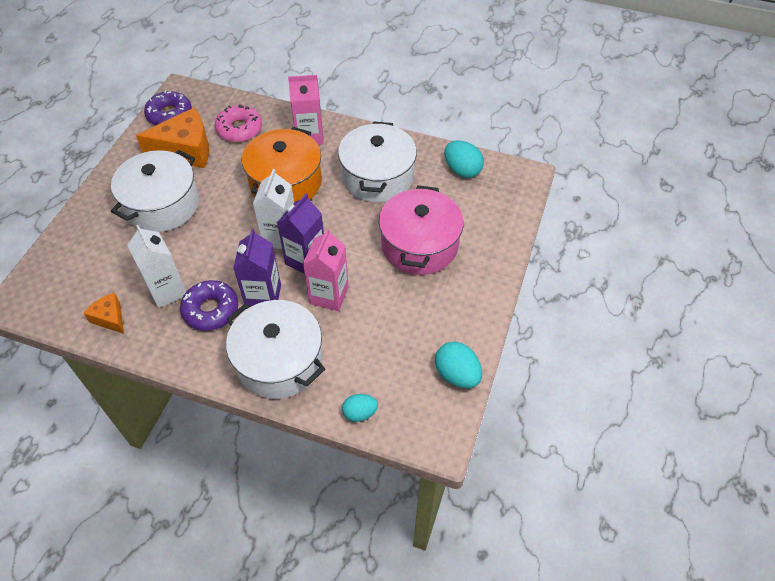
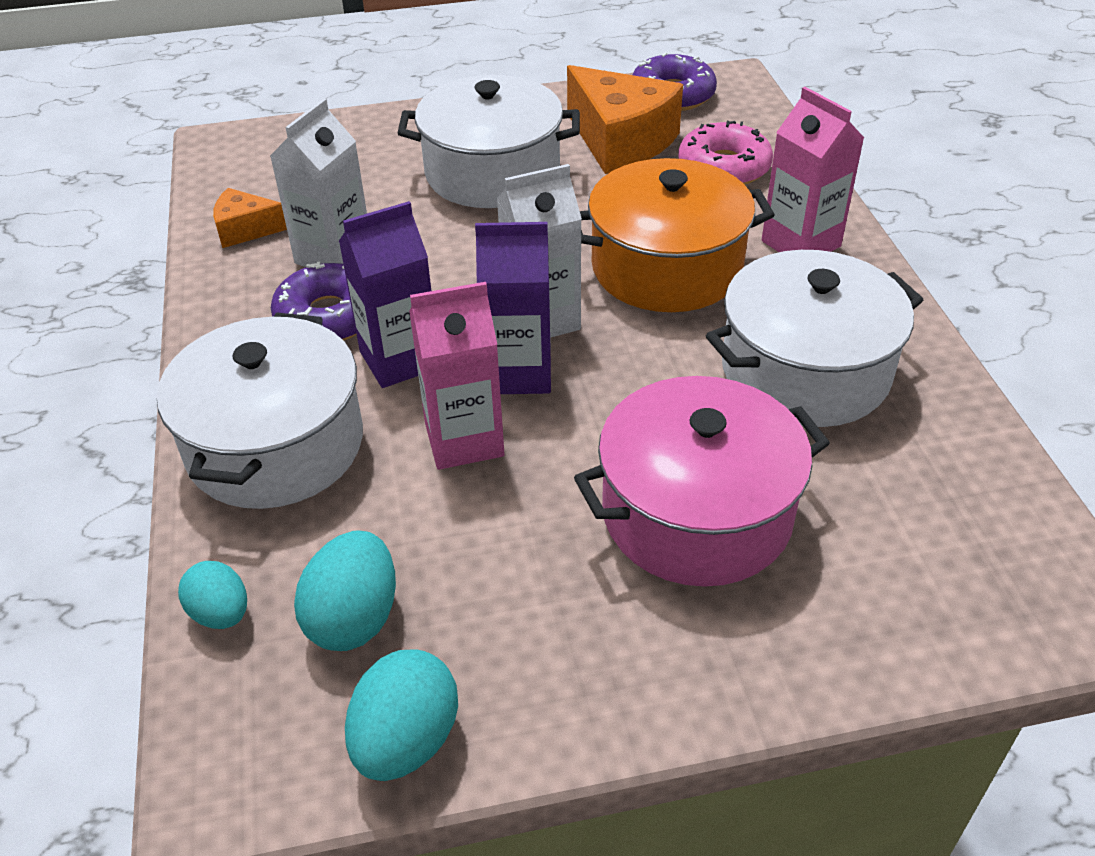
camera: 60 degrees right, 10 degrees down
(110, 318) = (245, 229): orange cheese -> orange cheese turned 105 degrees counterclockwise
(462, 170) = (969, 489): turquoise egg -> turquoise egg (354, 618)

